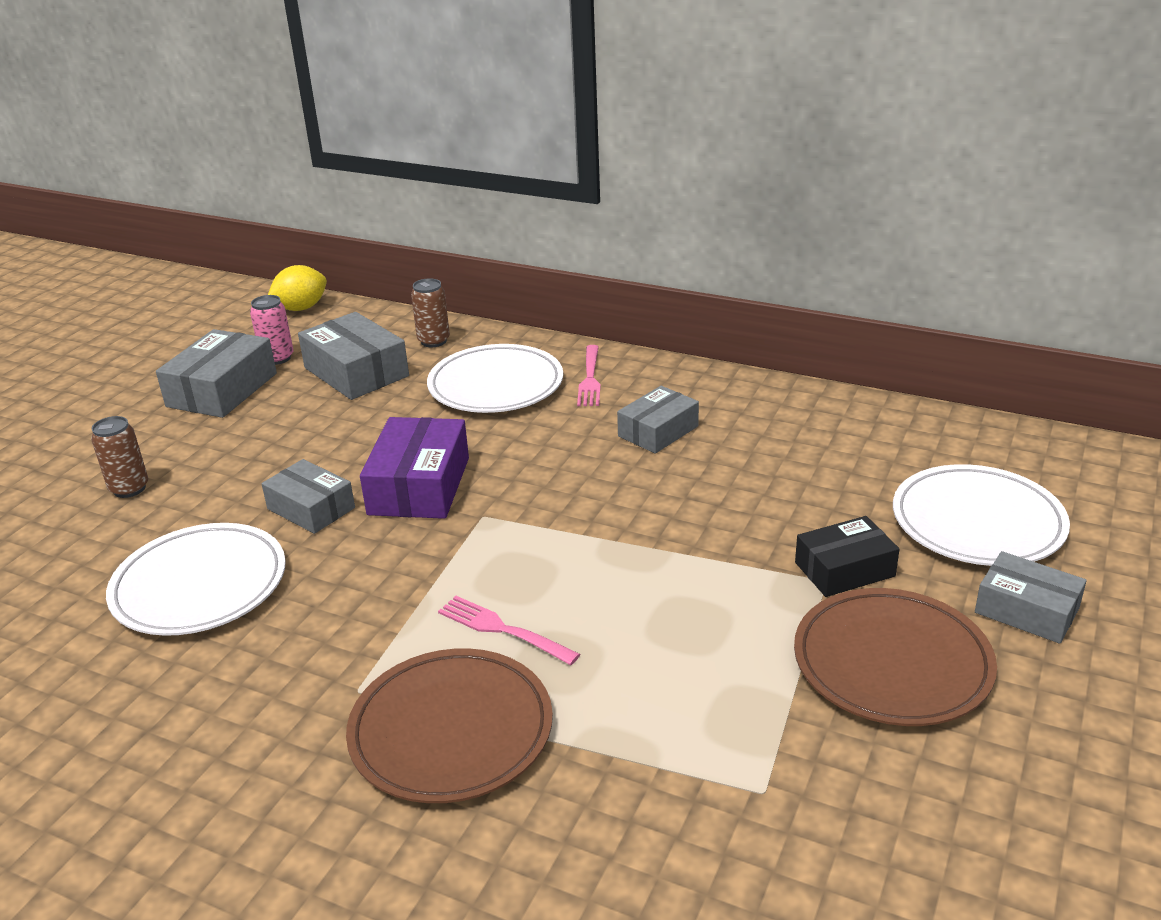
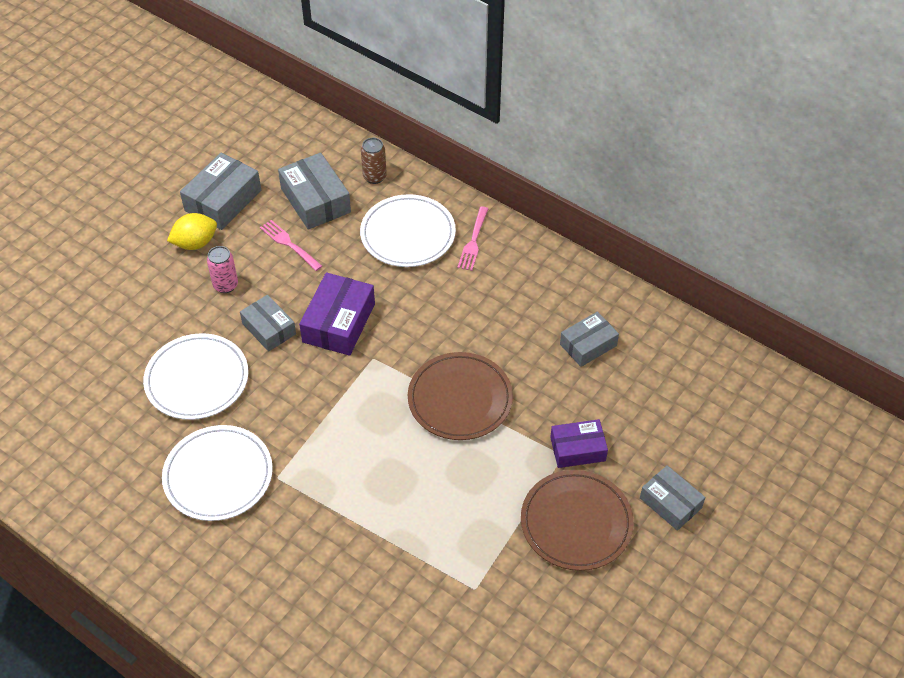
camera: 10 degrees right, 20 degrees up
(129, 488) = (158, 287): brown can -> none
(277, 358) = (263, 173): pink can -> pink can (225, 285)
(301, 308) = (286, 118): yellow lemon -> yellow lemon (195, 243)
(451, 731) = (323, 515): brown plate -> brown plate (460, 399)
(504, 630) = (366, 452): pink fork -> pink fork (290, 244)
(658, 431) = (504, 304): grey box -> grey box (588, 345)
(844, 569) = (577, 449): black box -> purple box
(977, 522) = (675, 429): white plate -> white plate (218, 476)

